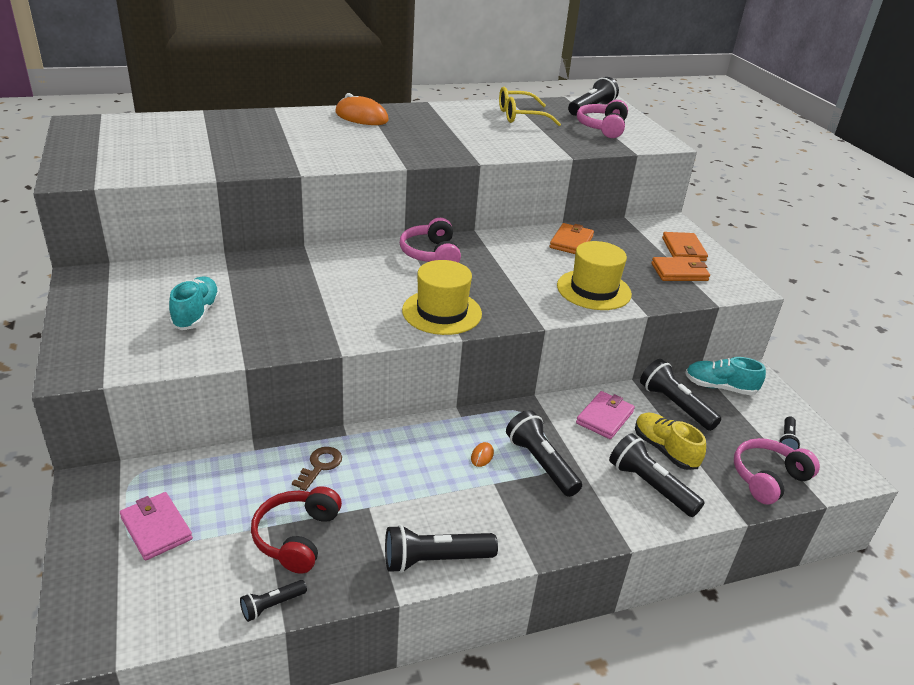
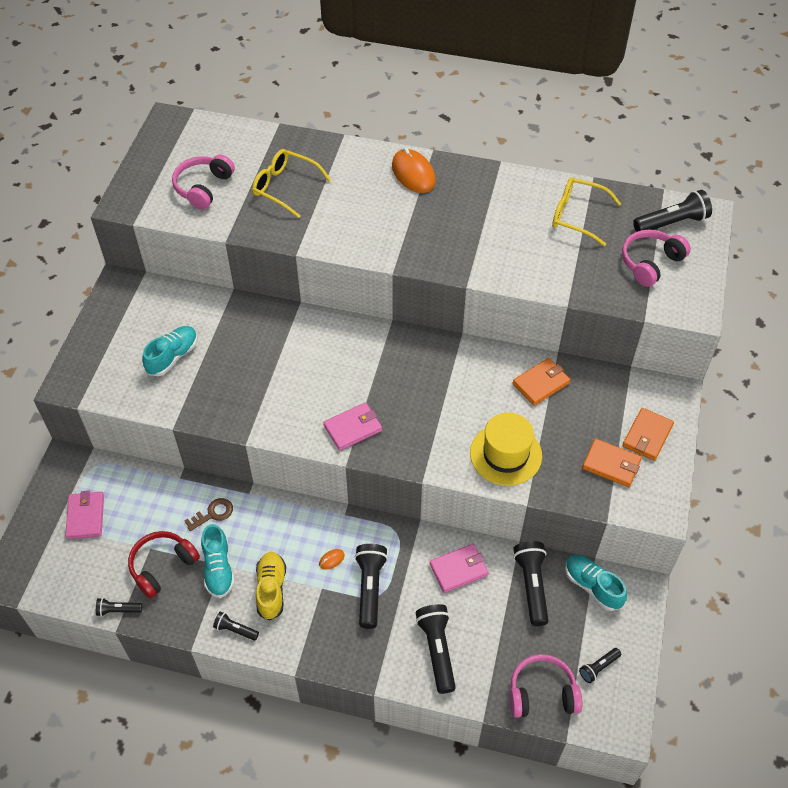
camera: 35 degrees right, 20 degrees up
(246, 141) = (285, 187): none -> yellow glasses
(367, 512) = (218, 568): none -> turquoise shoe
(431, 254) = (397, 352): pink headphones -> pink headphones (203, 187)
(435, 560) = (235, 630): black flashlight -> black flashlight, size x0.54
(442, 312) = (353, 428): yellow hat -> pink wallet
(664, 450) = (480, 624): yellow shoe -> yellow shoe (271, 589)

